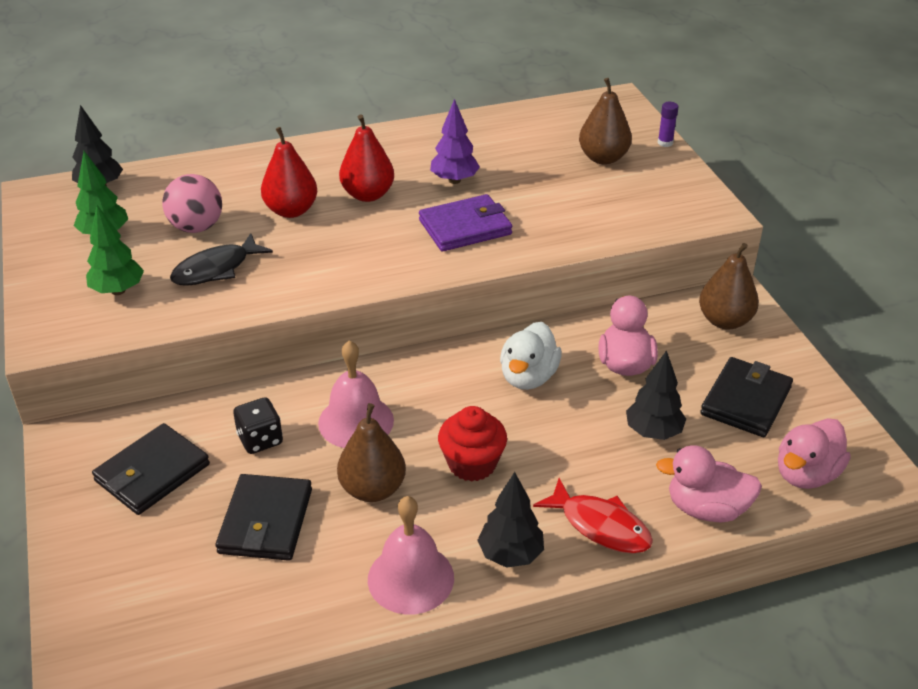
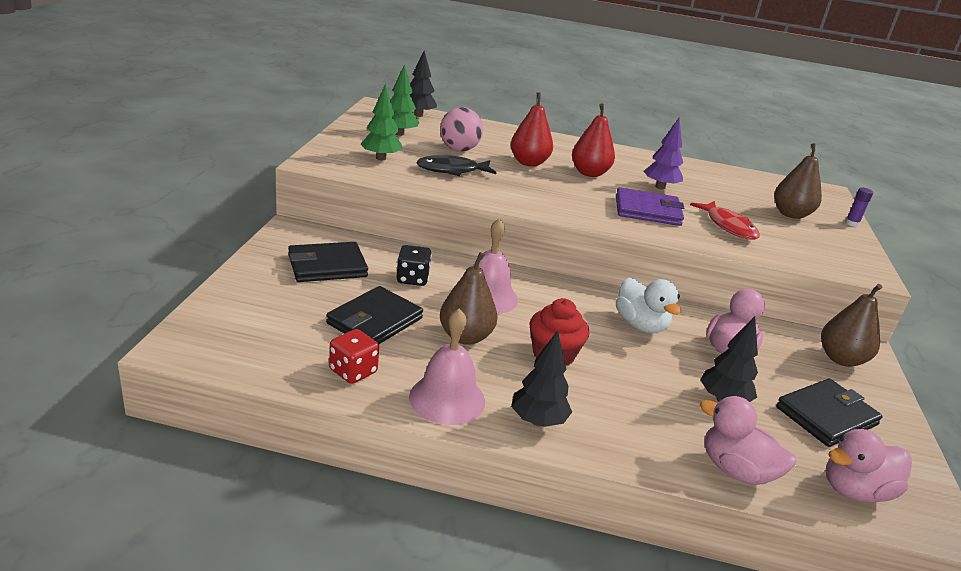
camera: 25 degrees right, 10 degrees down
(295, 599) = (353, 371): none -> red dice
(528, 377) = (640, 325): white duck -> white duck turned 75 degrees counterclockwise
(600, 526) = (629, 438): red fish -> red fish (728, 226)

